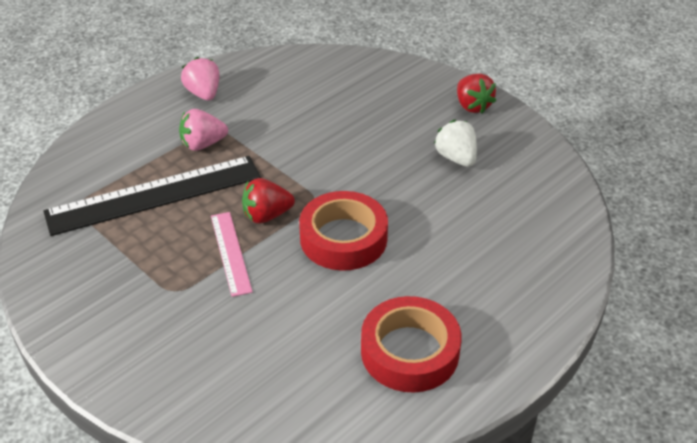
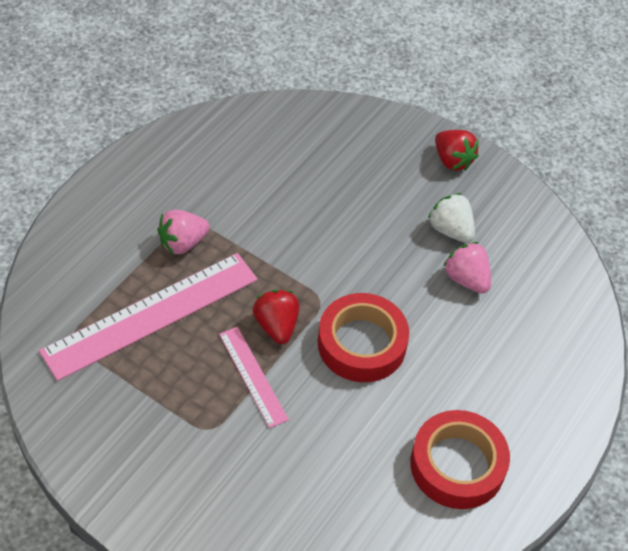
camera: 15 degrees left, 10 degrees up
(154, 195) = (151, 314): black ruler -> pink ruler
(204, 93) = (162, 174): pink strawberry -> pink strawberry (466, 279)
(266, 215) = (276, 326): red strawberry -> red strawberry turned 105 degrees clockwise

